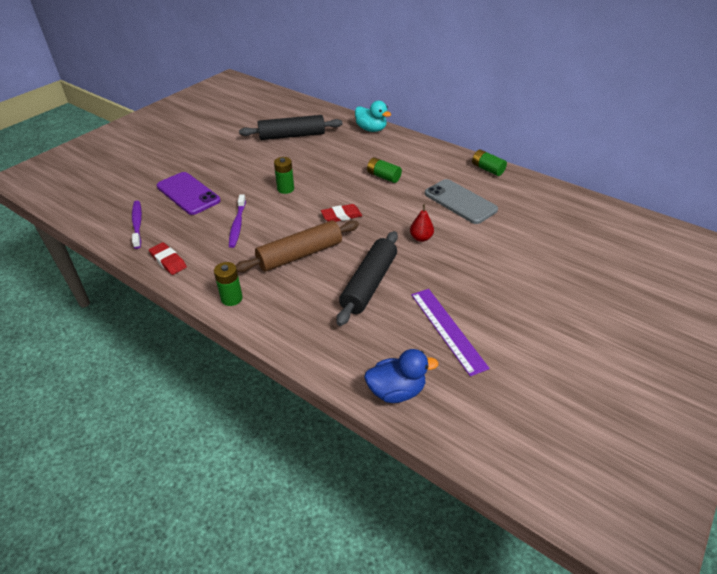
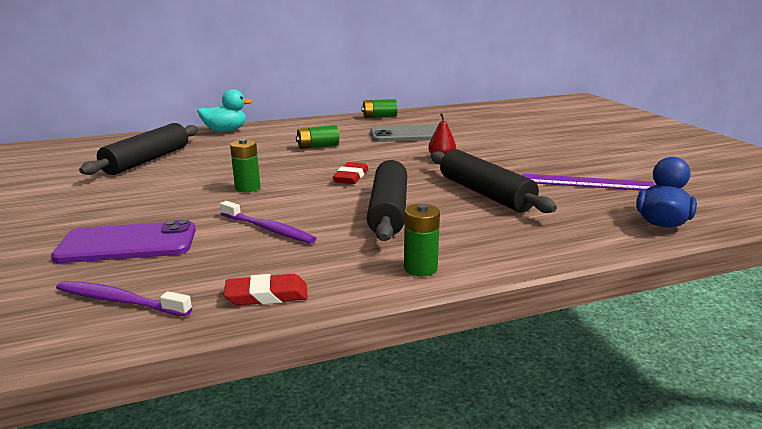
camera: 55 degrees left, 20 degrees down
(300, 254) = (388, 211): brown rolling pin -> black rolling pin

